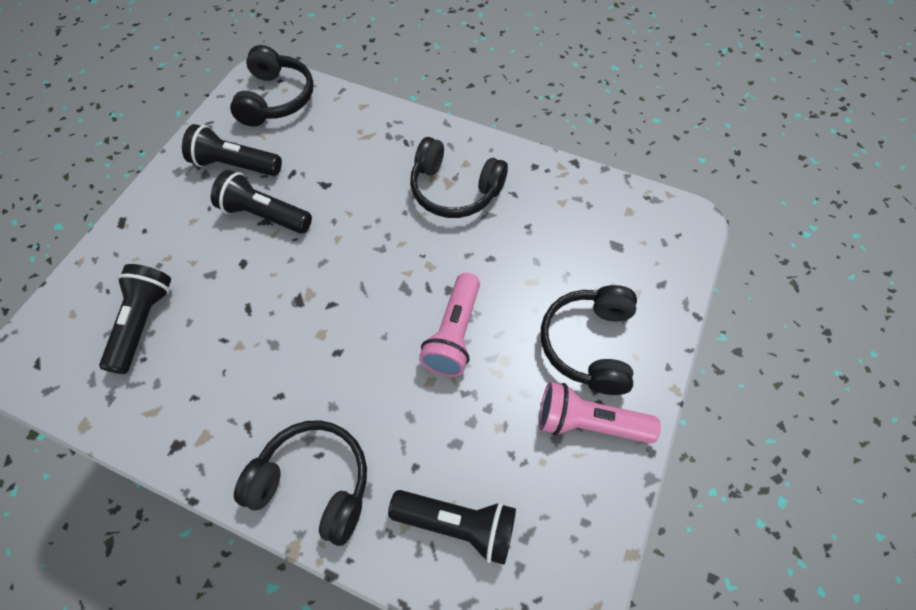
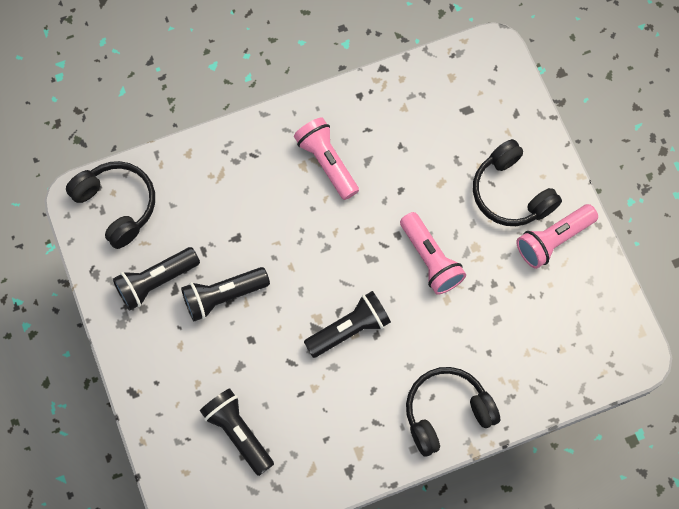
camera: 45 degrees left, 10 degrees up
(454, 190) = (327, 162): black headphones -> pink flashlight
(457, 524) = (540, 358): black flashlight -> black flashlight (349, 329)

